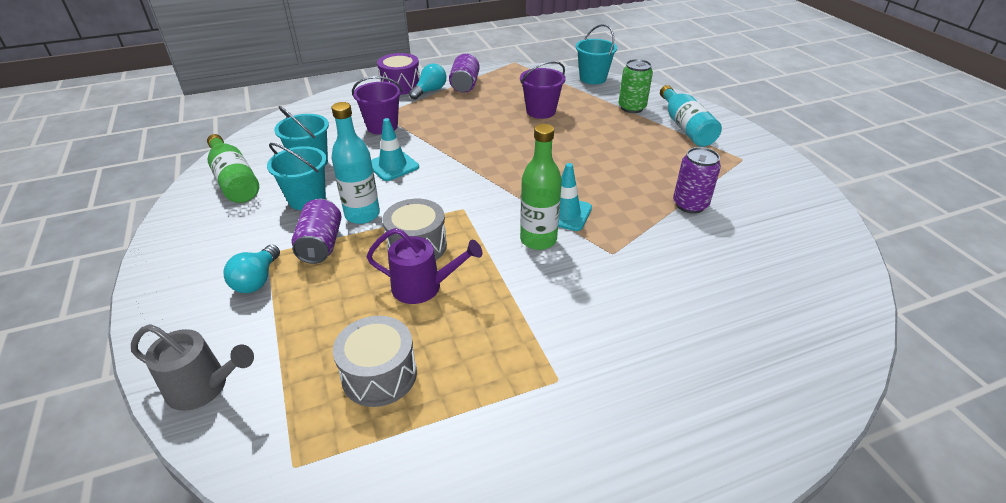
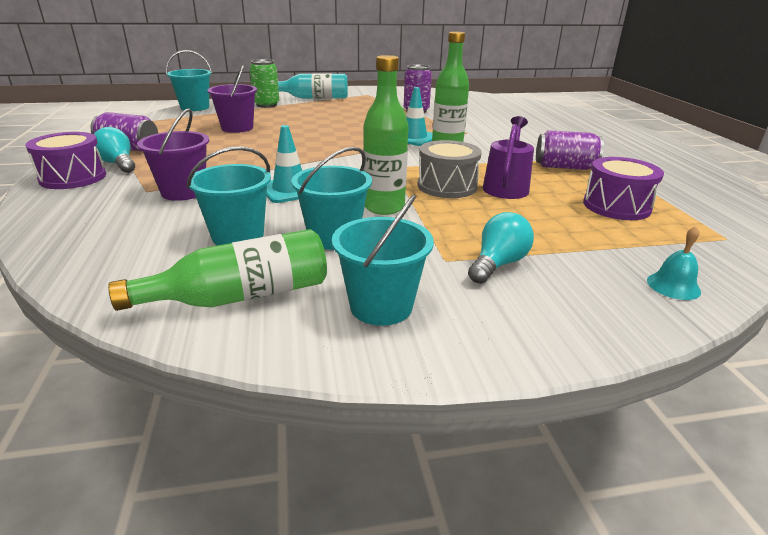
camera: 80 degrees left, 10 degrees down
(203, 387) = (673, 286): grey watering can -> turquoise bell
(211, 230) = (381, 306): none -> turquoise bucket
(257, 280) = (498, 264): turquoise light bulb -> turquoise light bulb turned 75 degrees counterclockwise
(321, 244) = (435, 229): purple can -> purple can (564, 167)
(362, 215) = (384, 207): turquoise bottle -> green bottle
(379, 375) = (616, 206): grey drum -> purple drum

